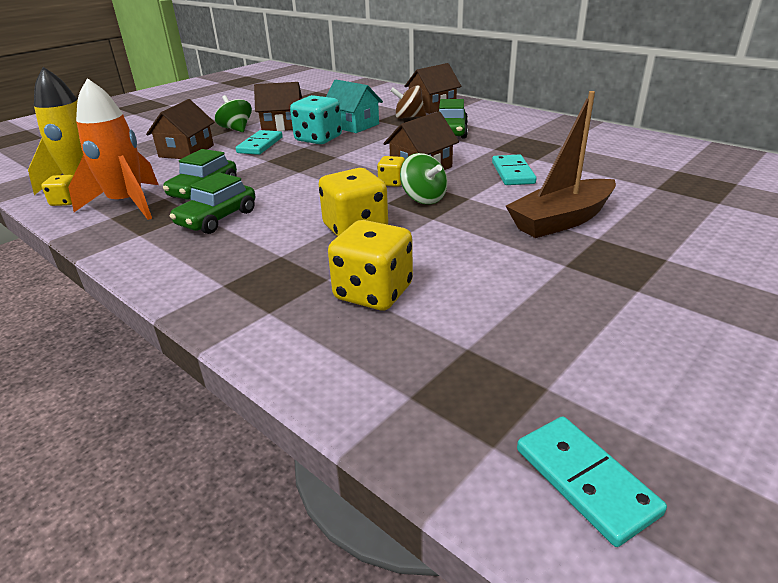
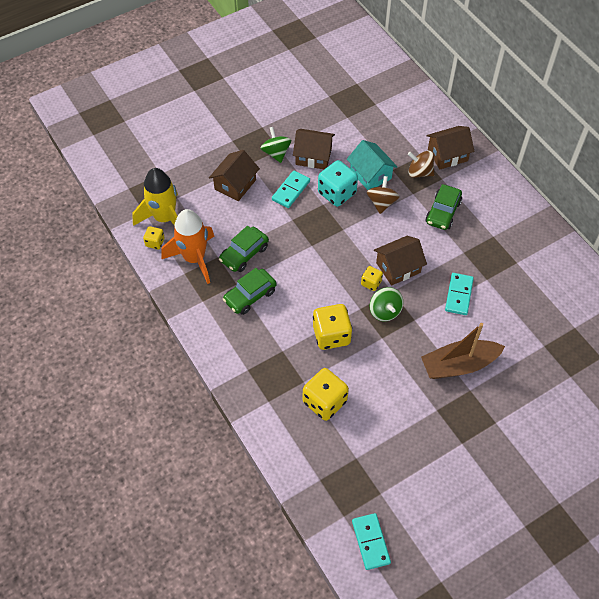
camera: 15 degrees right, 25 degrees up
(375, 137) = (381, 203): none -> brown spinning top

